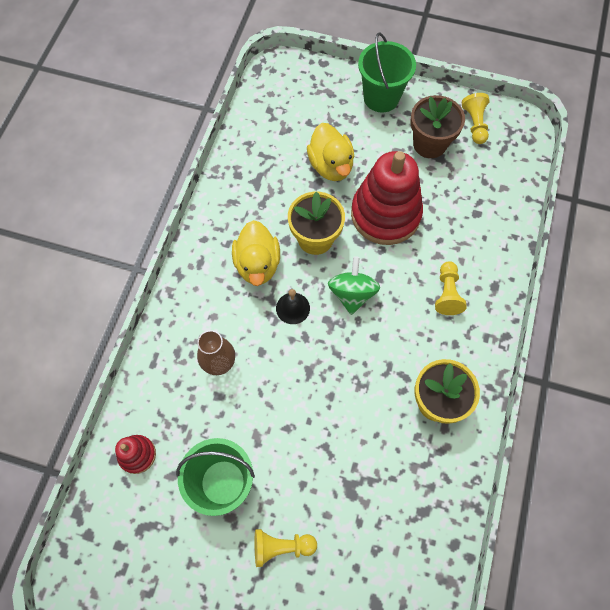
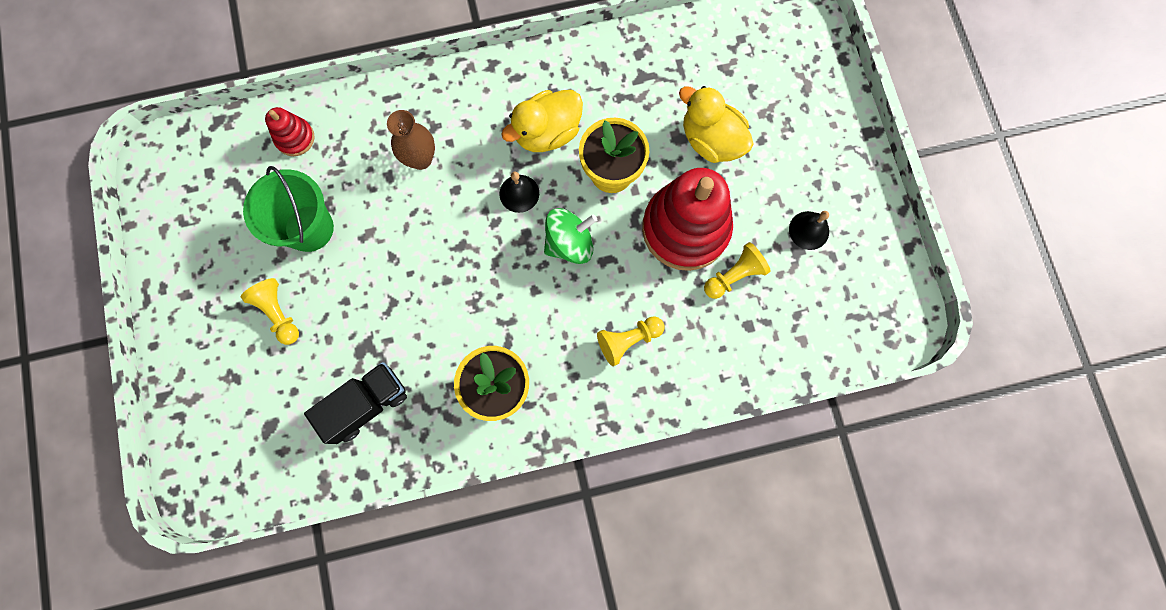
camera: 60 degrees right, 10 degrees up
(331, 165) = (711, 140): yellow duck -> yellow duck turned 90 degrees clockwise
(381, 97) = (837, 146): green bucket -> none
(398, 511) = (366, 404): none -> black truck
(429, 144) = (809, 230): brown flower pot -> black bell
(474, 124) = (870, 267): yellow pawn -> yellow pawn (734, 275)

